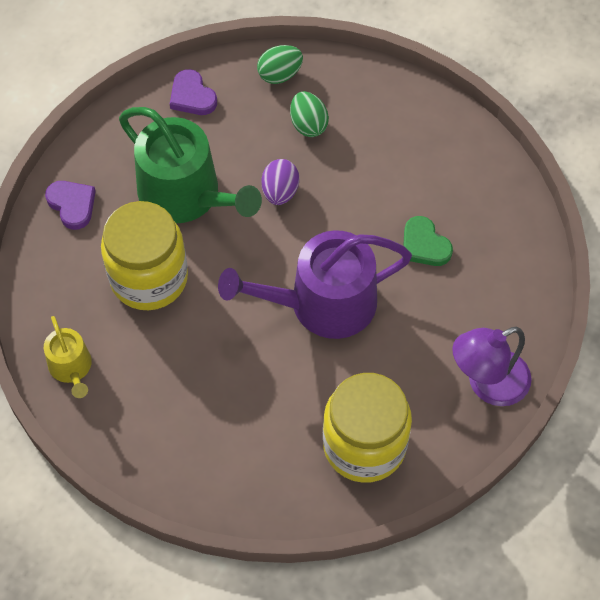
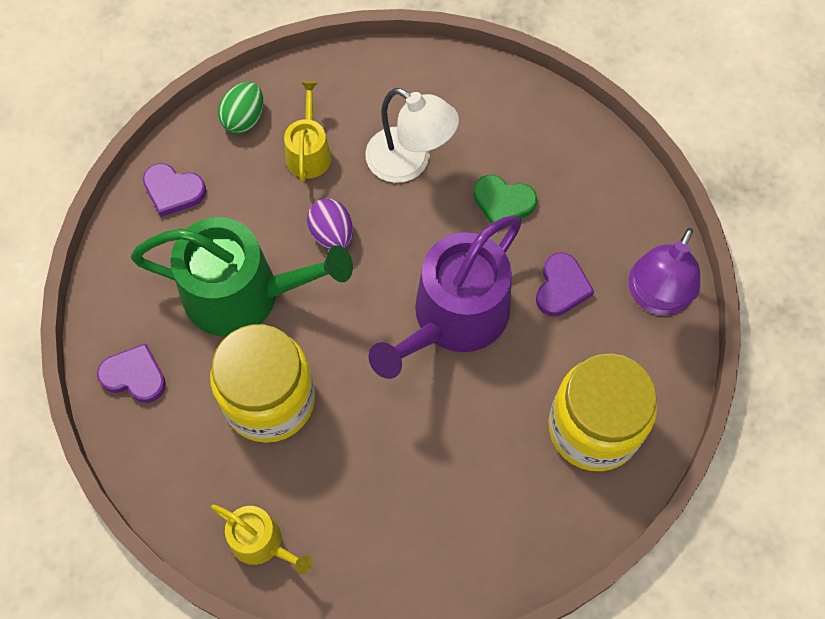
camera: 35 degrees left, 5 degrees up
(308, 125) = (309, 152): green egg -> yellow watering can
(376, 175) = (409, 162): none -> white lamp
(420, 332) = (561, 287): none -> purple heart

